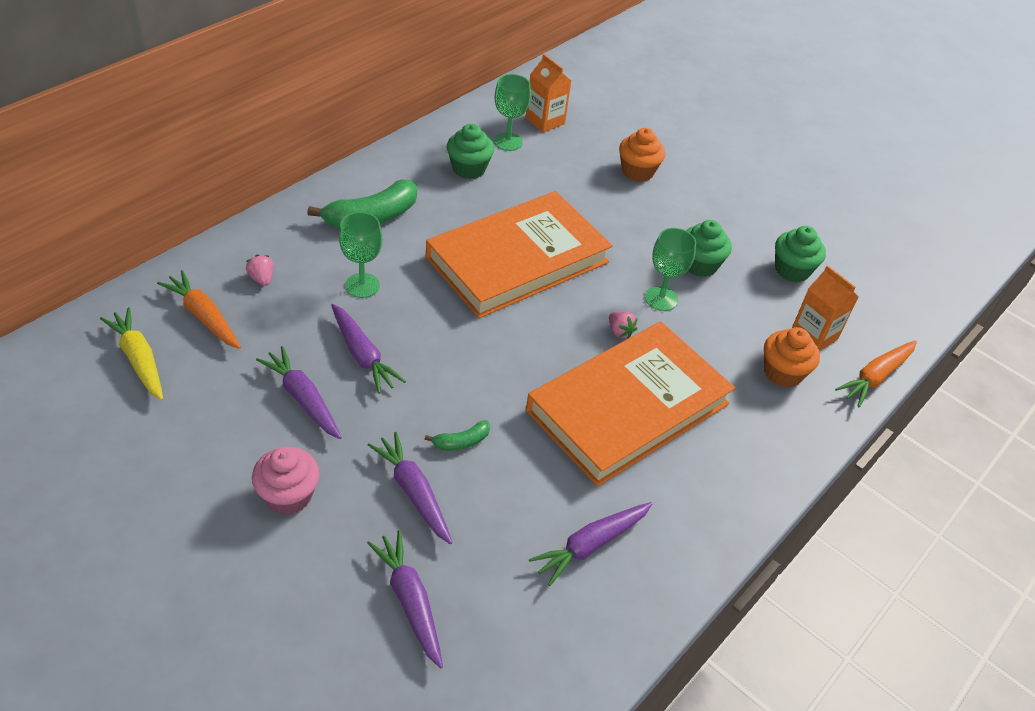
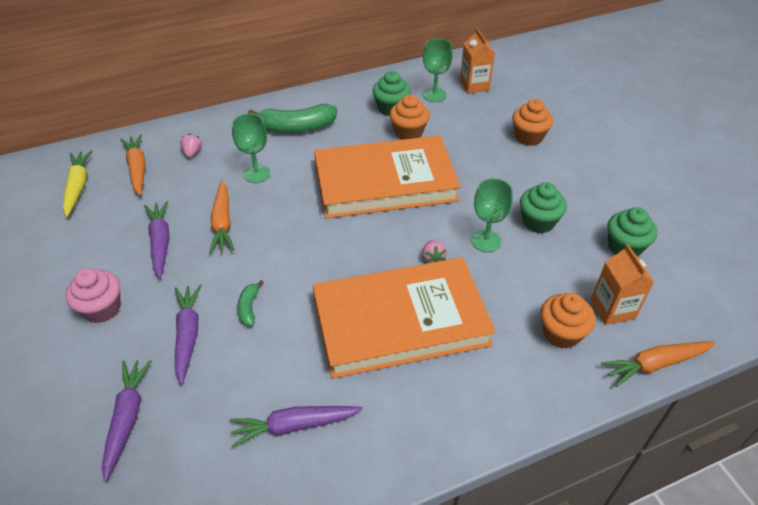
camera: 30 degrees right, 0 degrees up
(363, 355) = (222, 223): purple carrot -> orange carrot
(461, 441) = (249, 308): green banana -> green banana turned 90 degrees clockwise
(507, 194) = (408, 132): none -> orange cupcake

